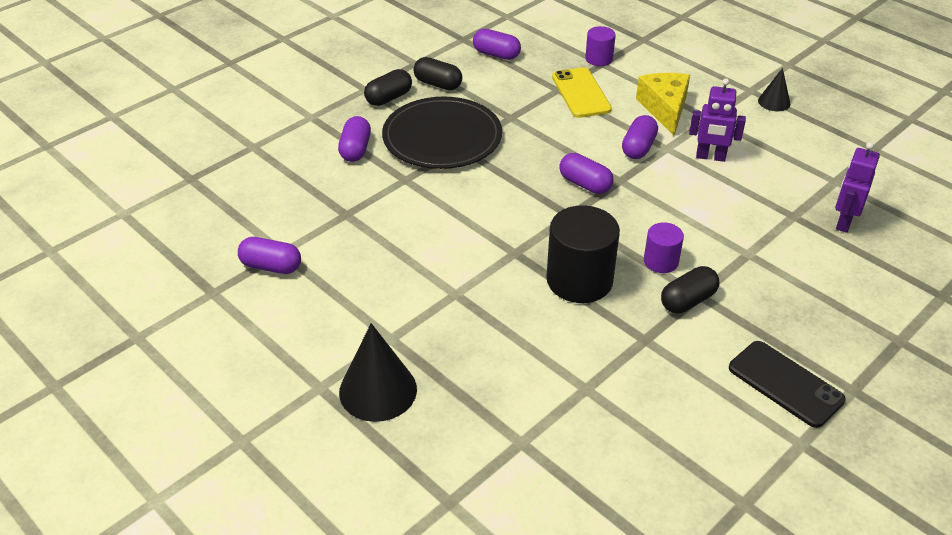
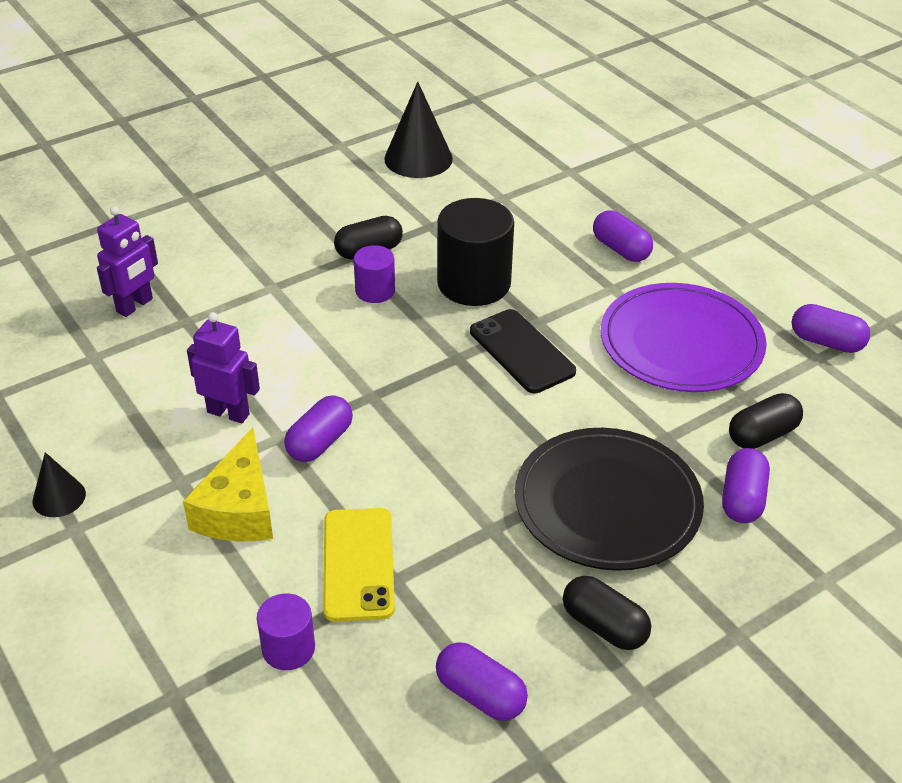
camera: 170 degrees left, 0 degrees up
(378, 390) = (694, 218): black cone -> black cone (418, 158)
(389, 98) = (693, 603): black capsule -> black capsule (762, 435)
(394, 249) = (681, 343): none -> purple plate
(585, 184) = (421, 395): purple capsule -> purple capsule (621, 249)
(785, 384) = (323, 179): black phone -> black phone (521, 351)

